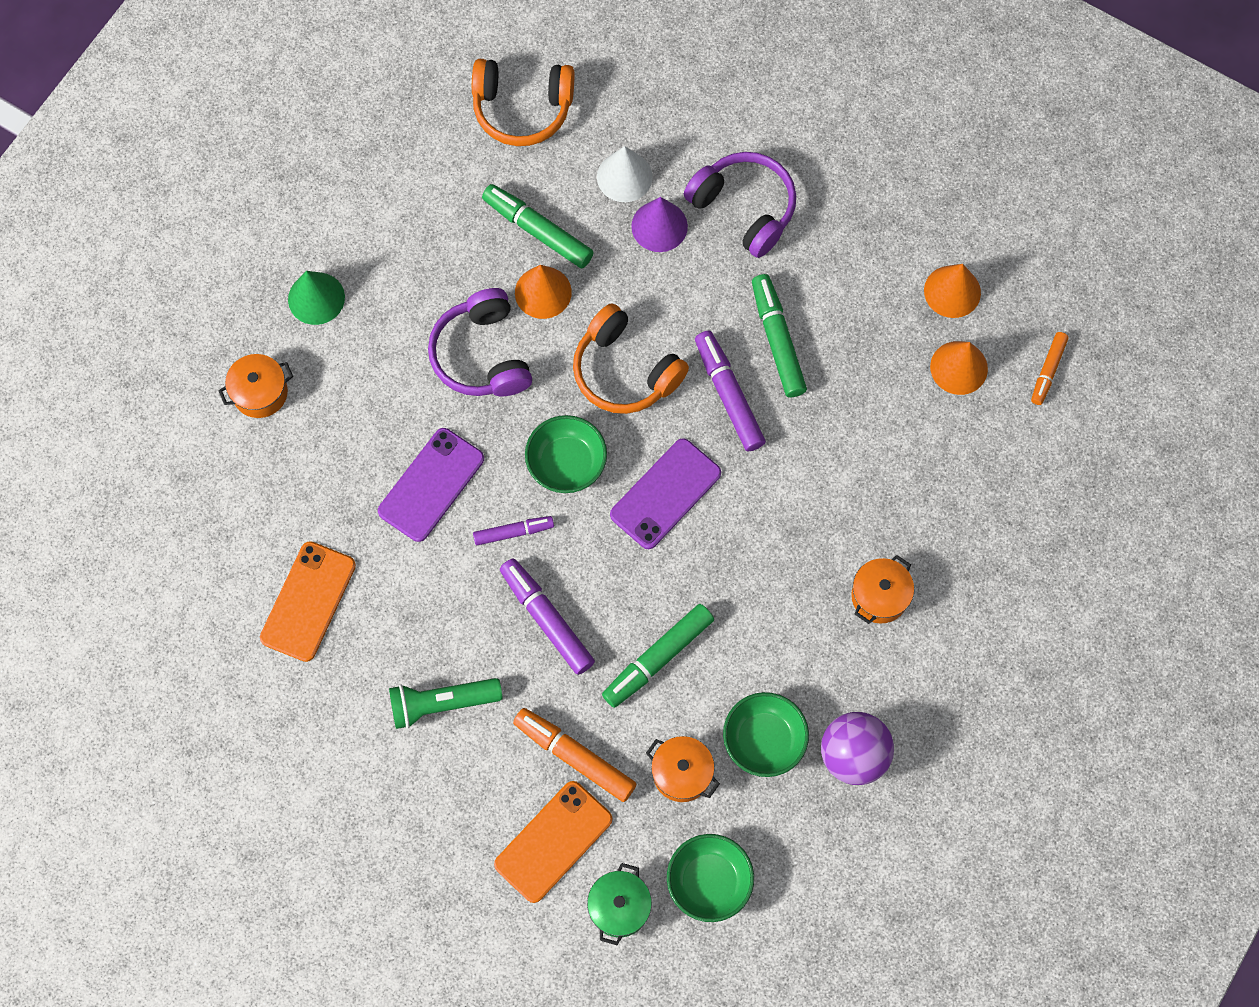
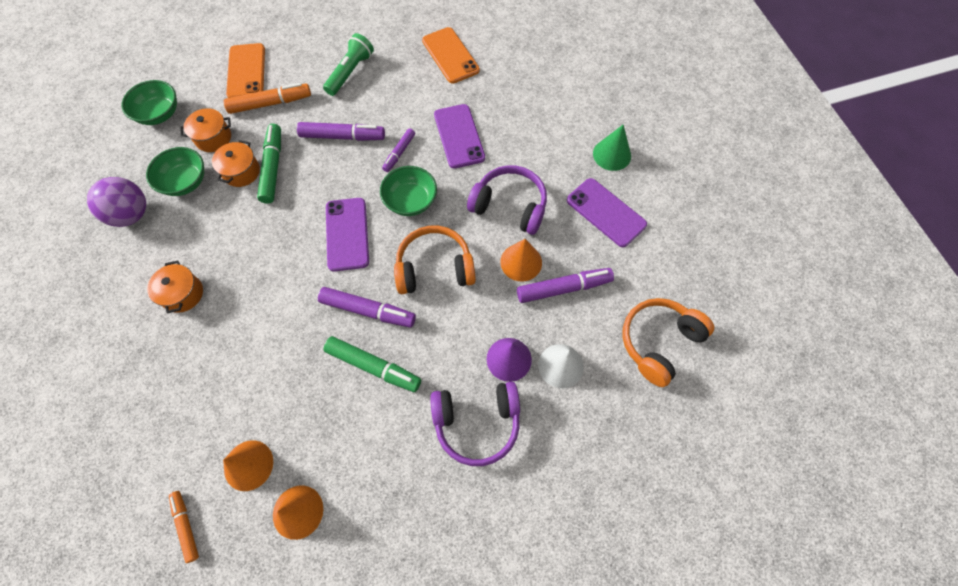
camera: 130 degrees right, 5 degrees down
(260, 393) = (577, 100): orange pot -> orange pot (241, 172)
(406, 252) = (606, 212): none -> purple phone
(538, 230) = (563, 288): green marker -> purple marker
(619, 907) = (192, 75): green pot -> none

